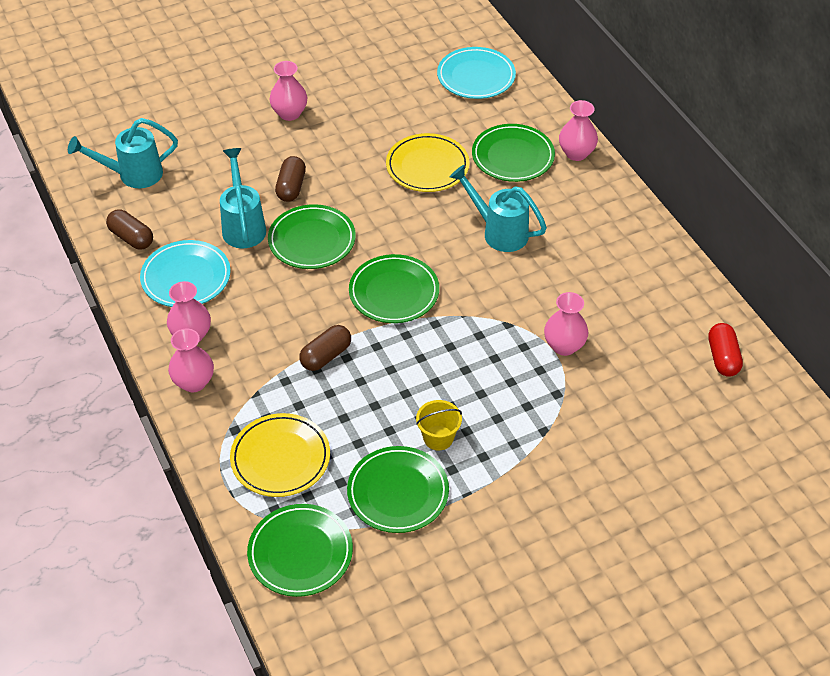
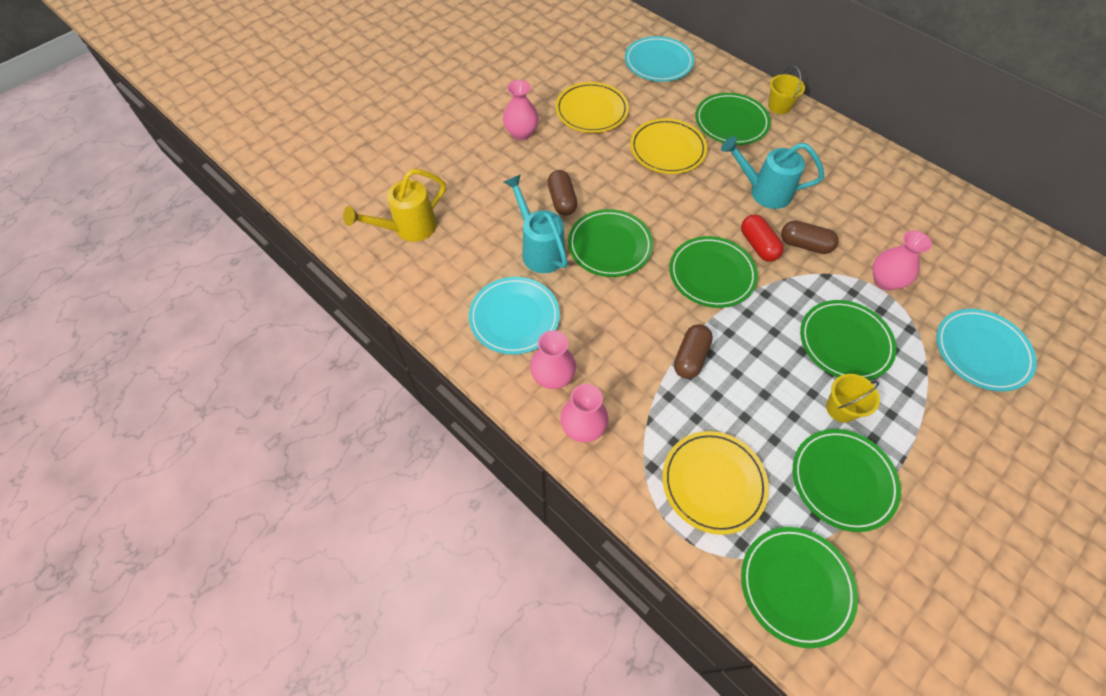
camera: 20 degrees left, 10 degrees up
(131, 238) = (440, 292): brown capsule -> brown capsule (805, 245)
(132, 175) = (408, 229): turquoise watering can -> yellow watering can
(374, 109) = (591, 111): none -> yellow plate
(482, 386) = (845, 342): none -> green plate
(576, 153) = (779, 106): pink vase -> yellow bucket
(613, 433) = (981, 352): none -> turquoise plate
(723, 358) = (1014, 251): red capsule -> red capsule (758, 245)

